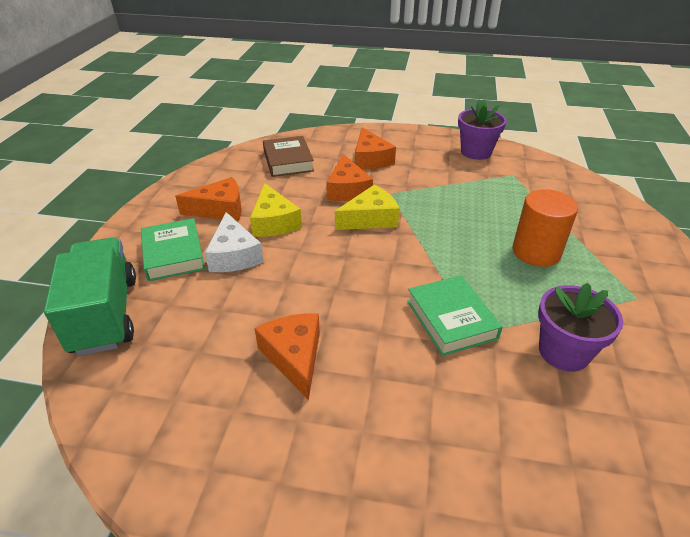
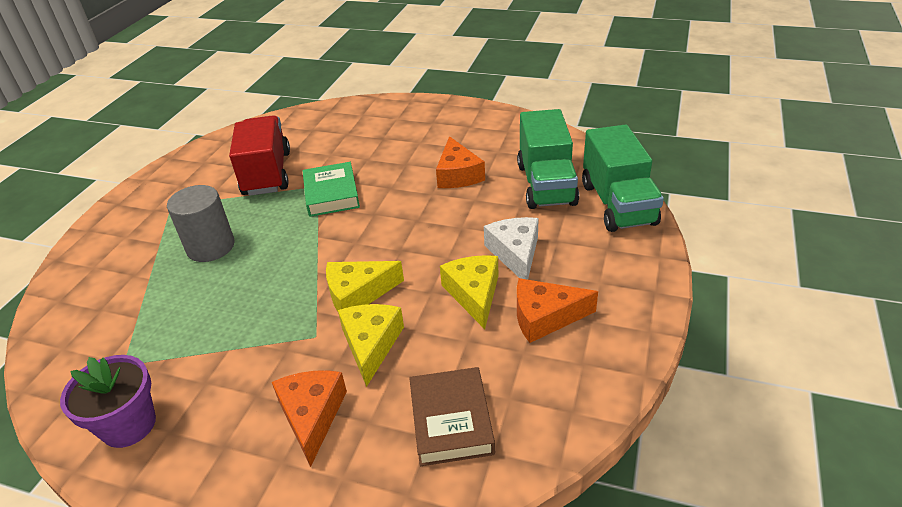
camera: 170 degrees left, 0 degrees up
(173, 254) = (581, 257): green book -> none
(179, 342) = (546, 184): none -> green truck
(347, 190) = (371, 344): orange cheese -> yellow cheese
(536, 252) = (210, 247): orange cylinder -> grey cylinder
(563, 352) = (267, 173): purple flower pot -> red truck

